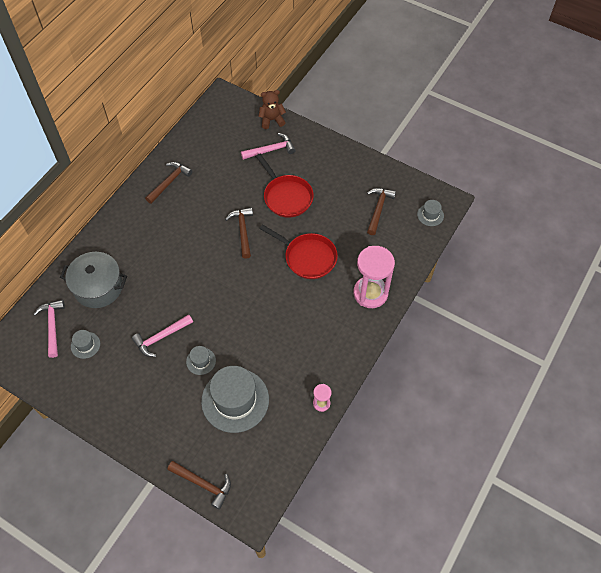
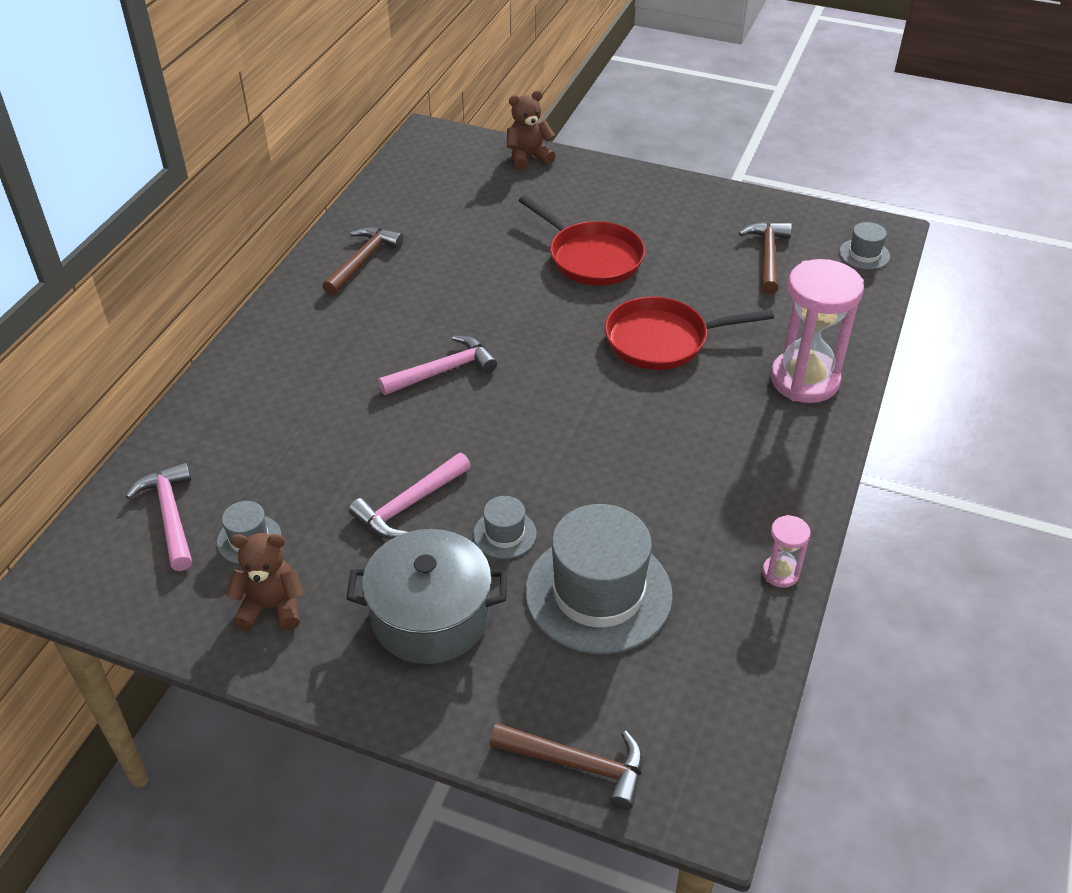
camera: 10 degrees left, 15 degrees down
(89, 383) = (271, 607): none -> brown teddy bear
(98, 287) = (257, 437): grey pot -> grey pot (430, 616)
(243, 231) = (525, 316): brown hammer -> none
(271, 150) = (540, 197): pink hammer -> pink hammer (443, 371)
(307, 257) = (663, 340): red pan -> red pan turned 150 degrees clockwise

